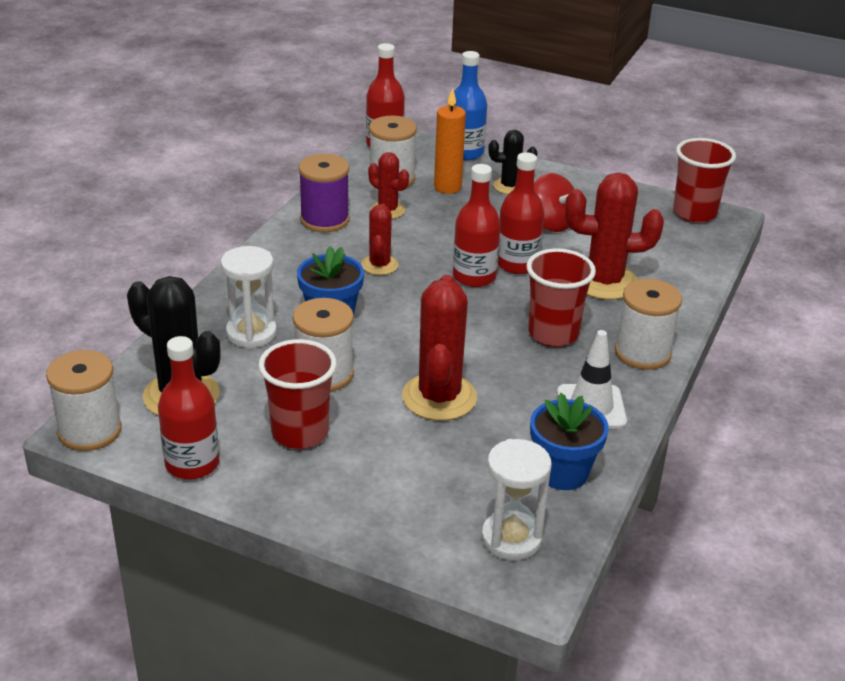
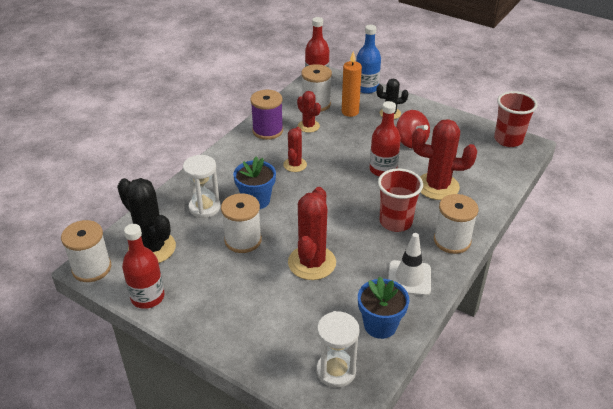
camera: 10 degrees right, 5 degrees up
(300, 433) = (218, 281): red cup -> none
(474, 277) = (353, 177): red bottle -> none

